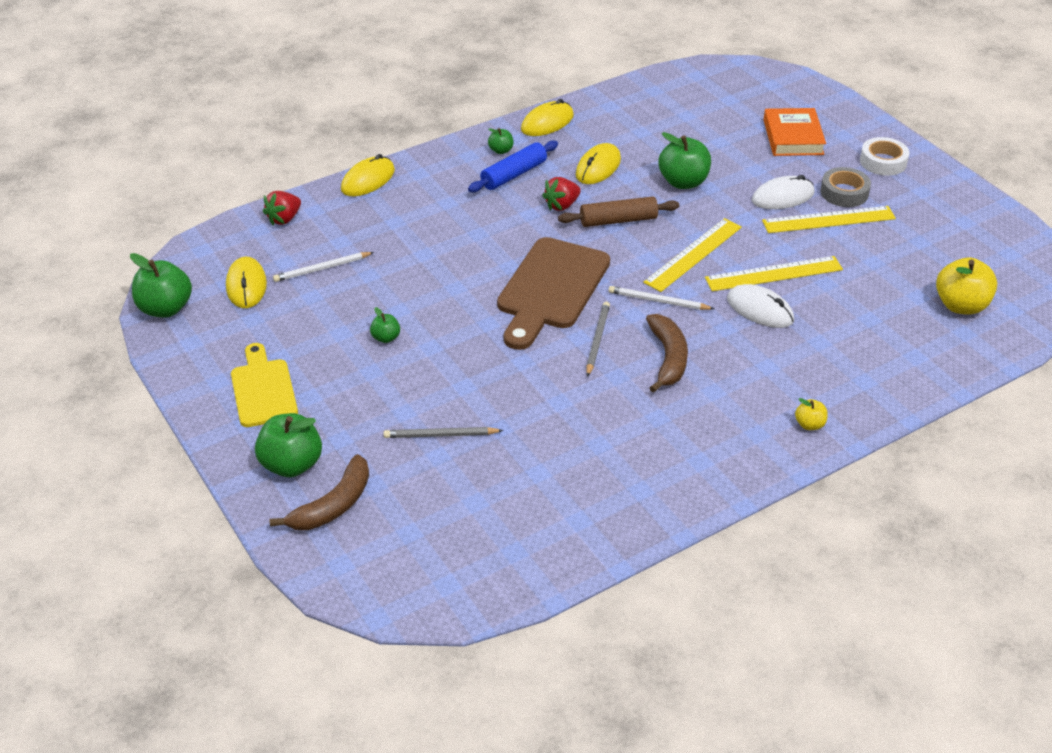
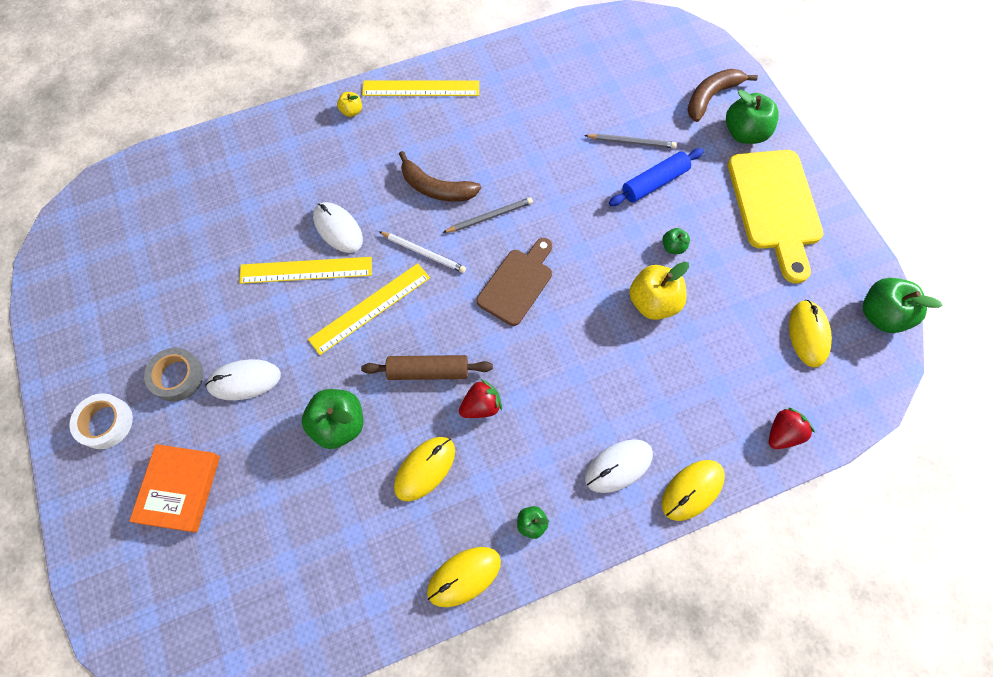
camera: 170 degrees left, 25 degrees up
(263, 389) = (775, 206): yellow cutting board -> yellow cutting board, size x1.55
(322, 269) = (735, 346): white pencil -> none
(432, 186) = (618, 466): none -> white mouse
(513, 174) = (524, 471): blue rolling pin -> blue rolling pin (654, 183)
(551, 289) = (517, 283): brown cutting board -> brown cutting board, size x0.65
(597, 340) = (490, 216): grey pencil -> grey pencil turned 135 degrees counterclockwise
(668, 358) = (436, 188): brown banana -> brown banana turned 75 degrees counterclockwise
(828, 220) = (216, 336): yellow ruler -> yellow ruler (421, 88)
(961, 305) = (163, 206): yellow apple -> yellow apple (653, 302)

